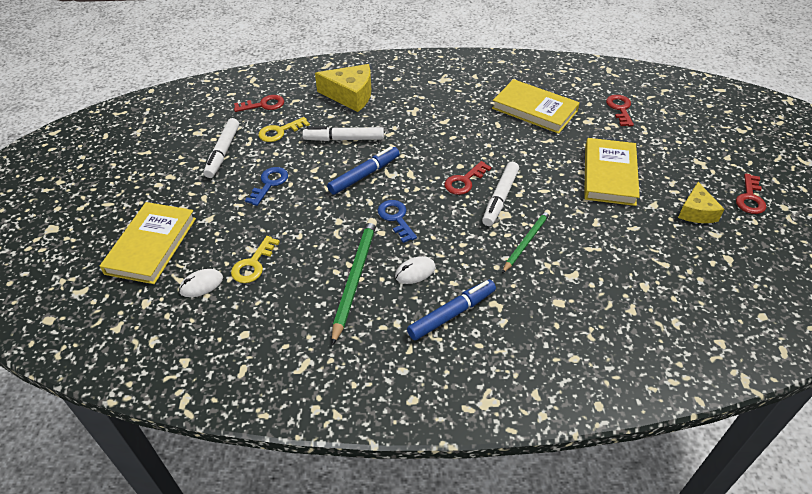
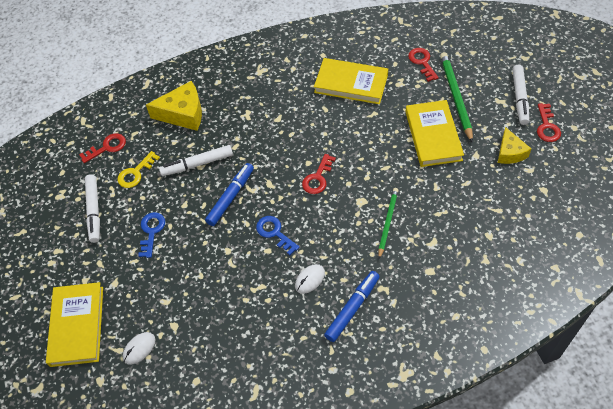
camera: 15 degrees left, 10 degrees up
(253, 264) = (174, 315): yellow key -> none
(355, 278) = (263, 301): green pencil -> green pencil (455, 97)
(500, 198) = (352, 186): white marker -> white marker (519, 98)

